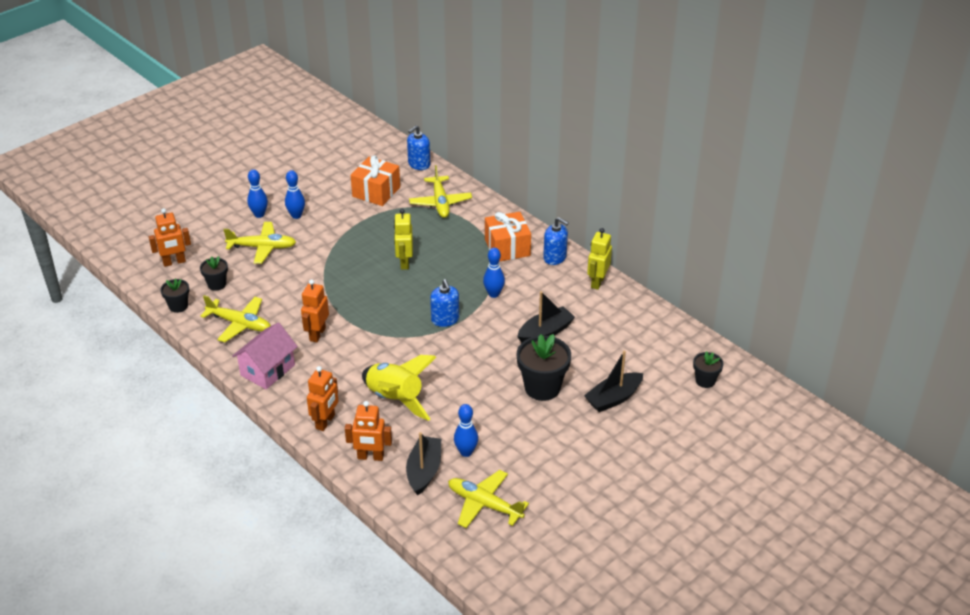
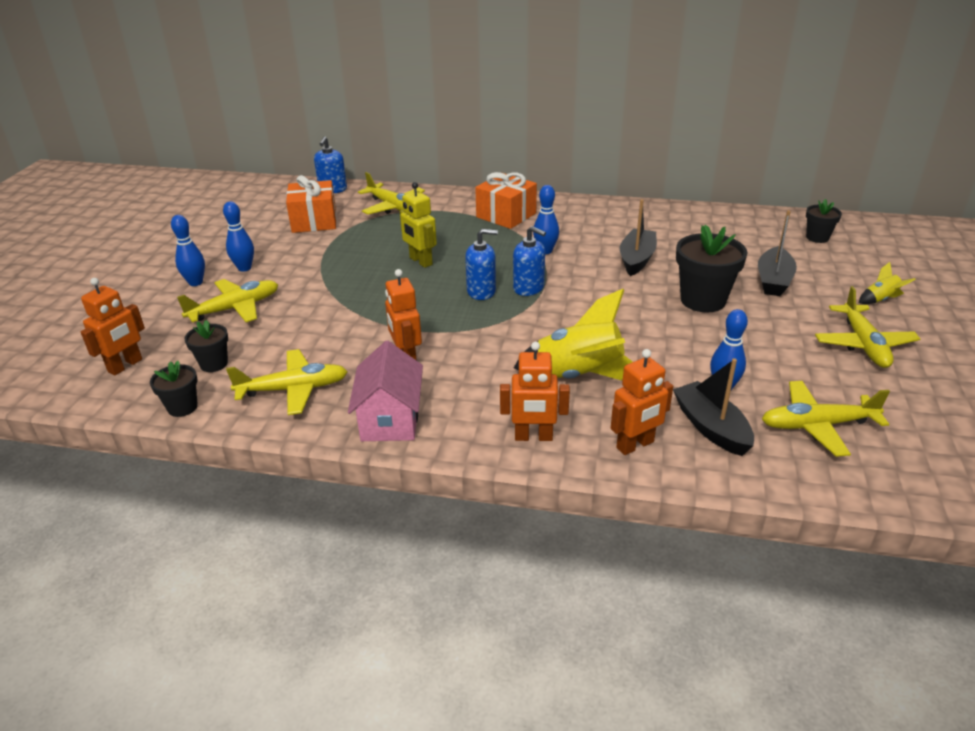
camera: 35 degrees left, 5 degrees down
(325, 422) = (533, 437): orange robot -> orange robot turned 105 degrees clockwise
(555, 257) = (559, 207): blue soap dispenser -> blue soap dispenser (481, 291)
(596, 475) = (863, 344): none -> yellow plane
(597, 282) = (622, 209): yellow robot -> none
(664, 452) = (880, 300): none -> yellow rocket

